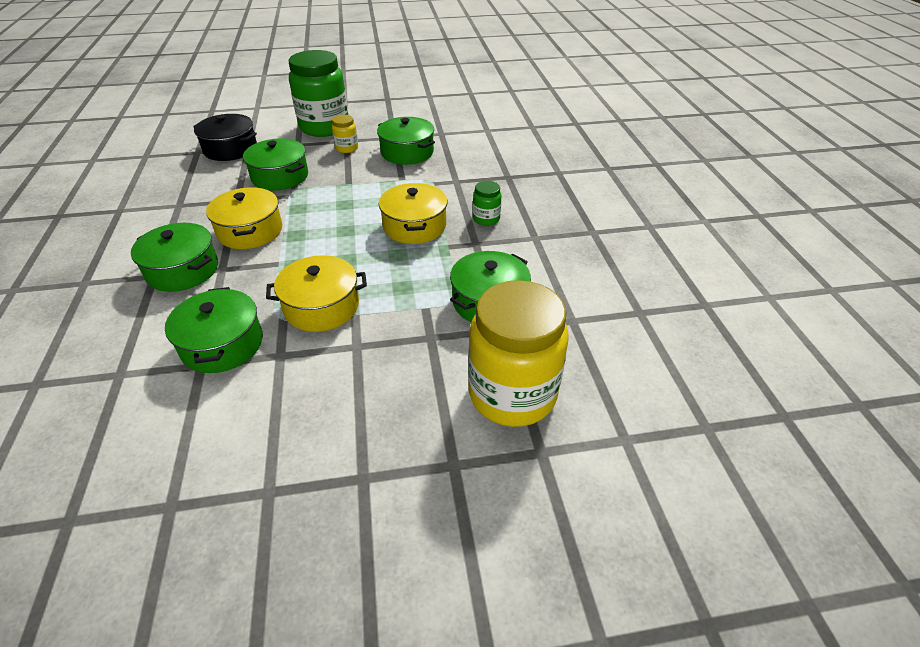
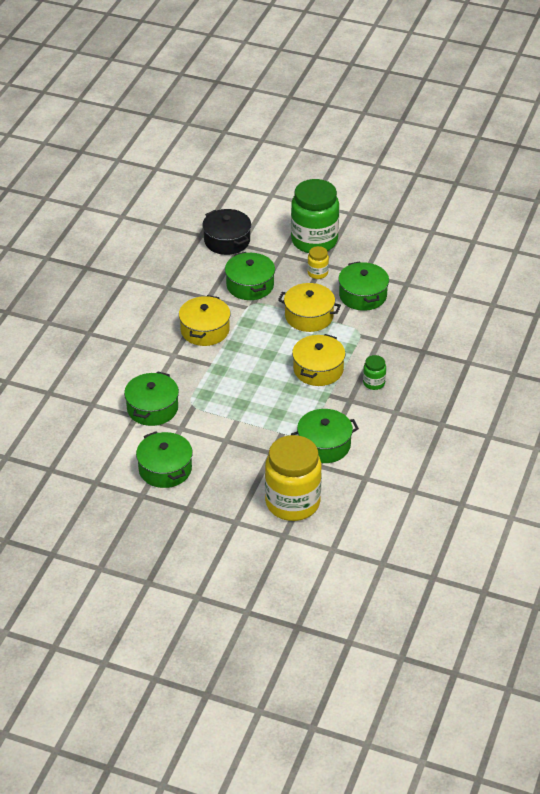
camera: 30 degrees right, 0 degrees up
(182, 270) = (149, 346): green pot -> green pot (165, 469)
(321, 307) = (220, 407): yellow pot -> yellow pot (309, 316)

